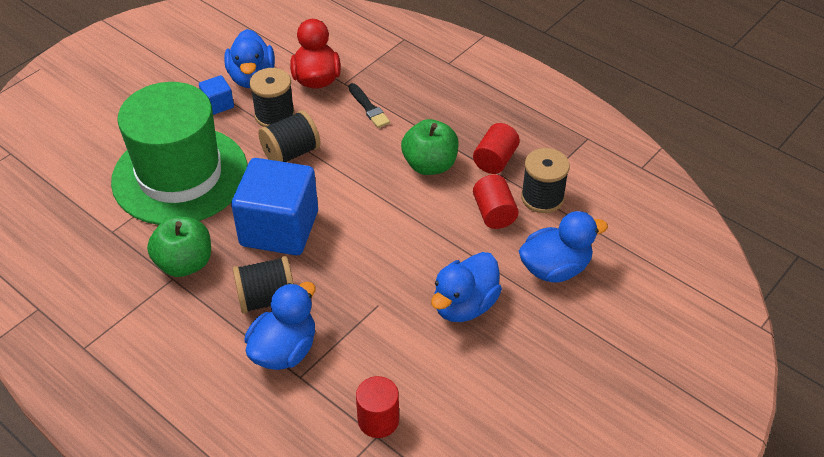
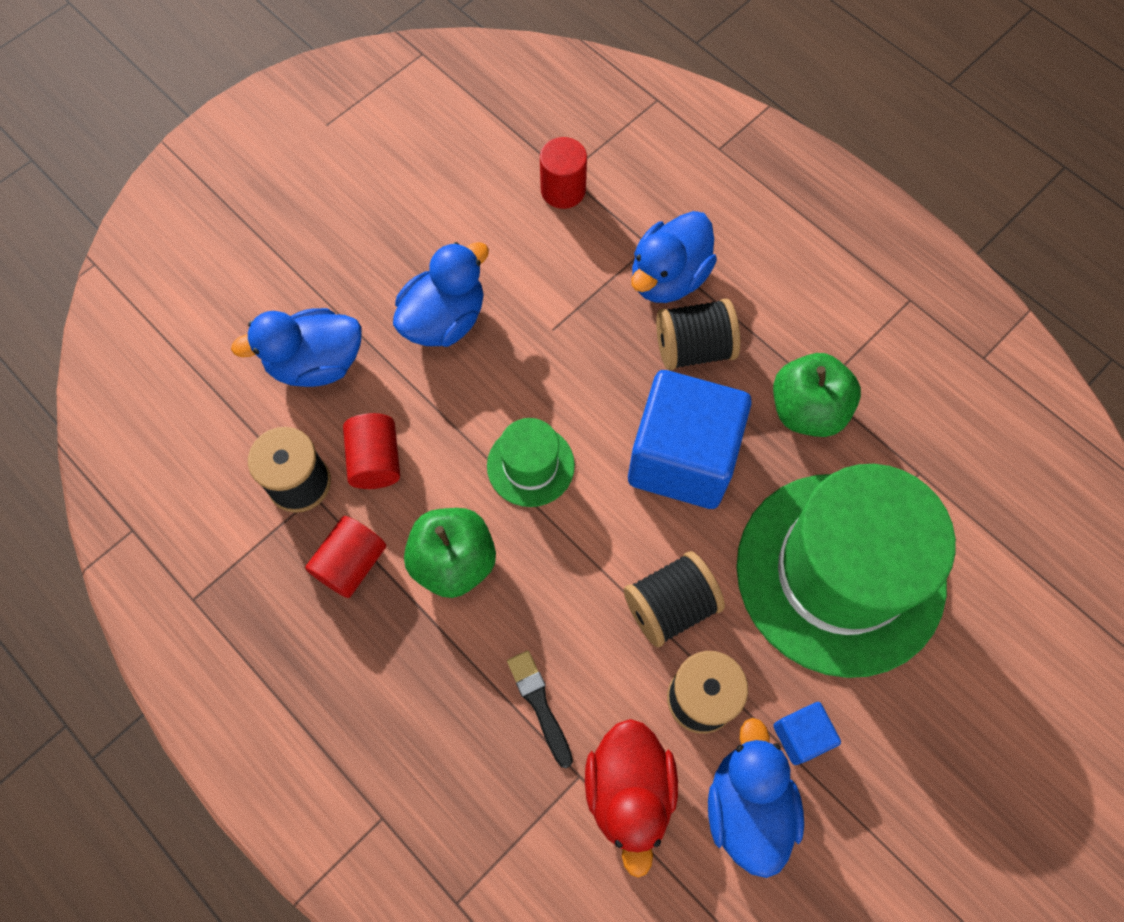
camera: 175 degrees left, 20 degrees up
(386, 217) = (530, 465): none -> green hat

